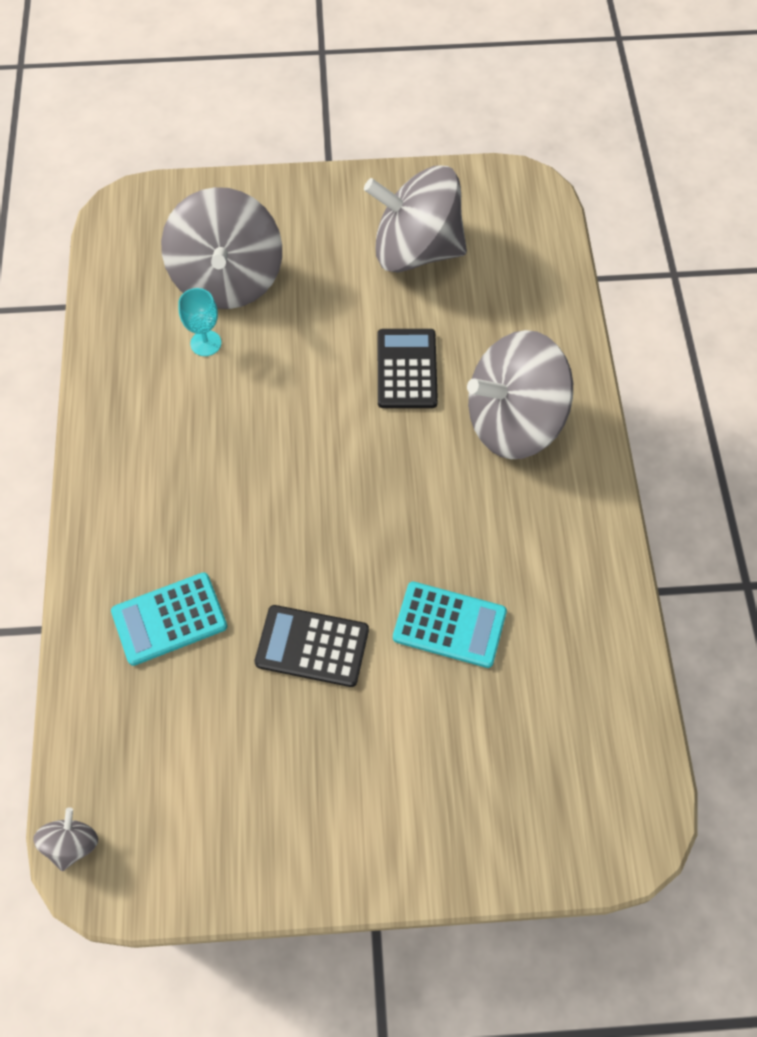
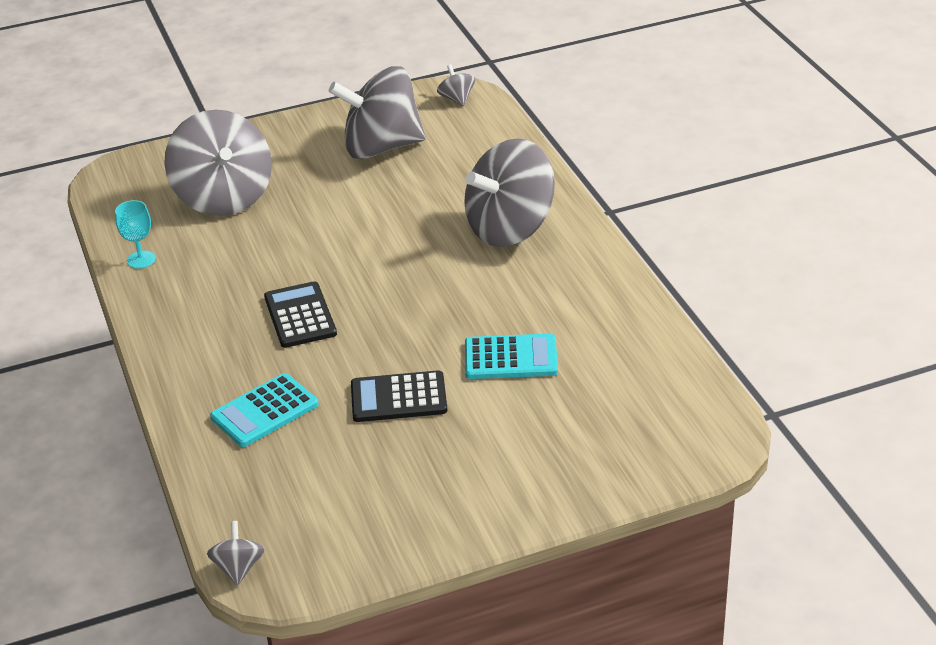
camera: 15 degrees left, 25 degrees down
(205, 343) = (221, 239): turquoise goblet -> turquoise goblet (141, 259)
(406, 369) = (405, 218): black calculator -> black calculator (300, 316)
(521, 197) = (457, 99): none -> grey spinning top

